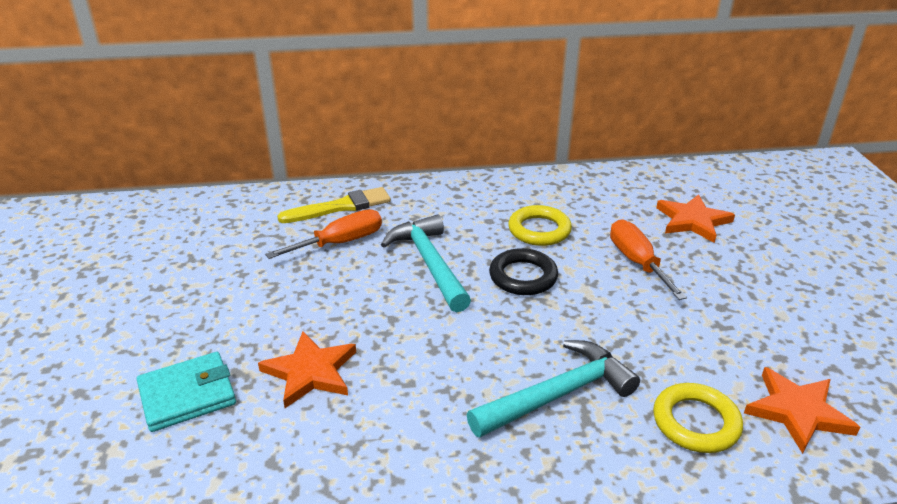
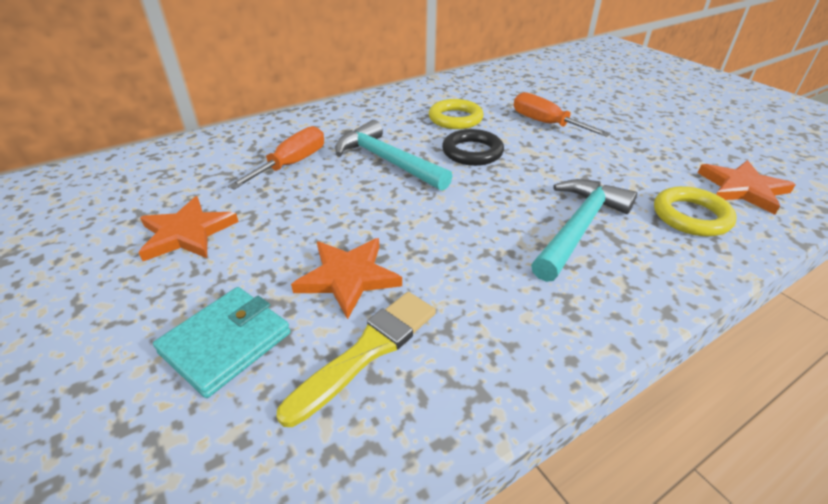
camera: 25 degrees left, 5 degrees up
(340, 207) = (270, 137): yellow brush -> yellow brush (367, 351)
(692, 221) = (557, 91): orange star -> orange star (187, 233)

